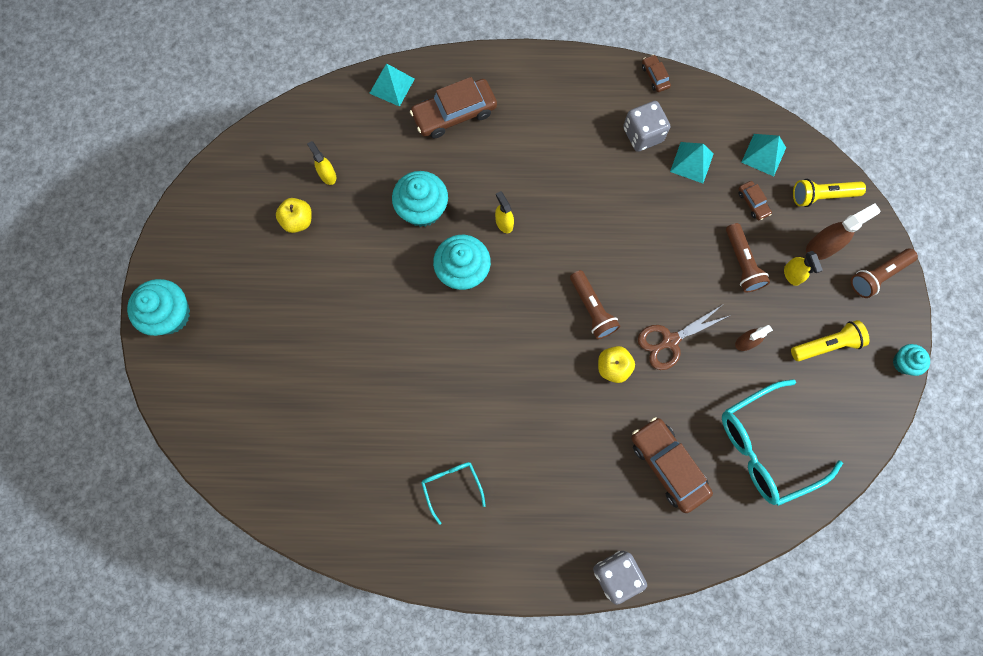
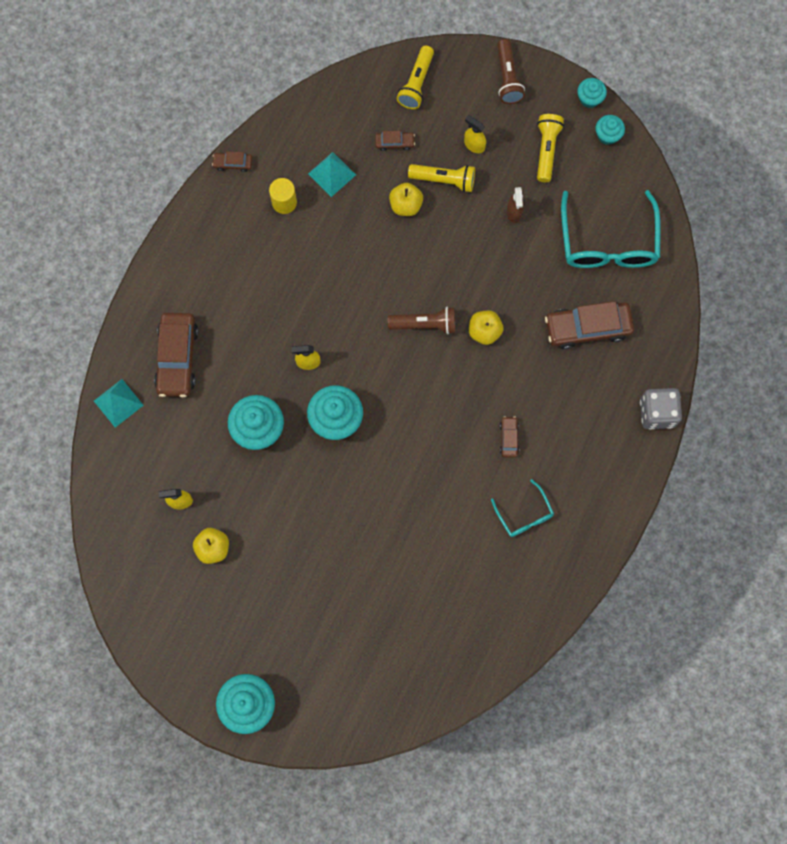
camera: 65 degrees left, 0 degrees up
(451, 486) = (524, 515): turquoise glasses -> turquoise glasses turned 120 degrees counterclockwise
(519, 437) = (509, 438): none -> brown car
(642, 135) = (284, 202): grey dice -> yellow cylinder
(670, 341) = (484, 273): brown scissors -> none
(698, 240) = (406, 205): none -> yellow apple
(741, 263) = (444, 180): brown flashlight -> yellow flashlight
(763, 154) = (355, 111): turquoise pyramid -> none
(792, 275) = (474, 145): yellow spray bottle -> yellow spray bottle turned 150 degrees counterclockwise
(822, 247) = (461, 108): brown spray bottle -> none
(876, 397) = (607, 135): none -> turquoise cupcake

